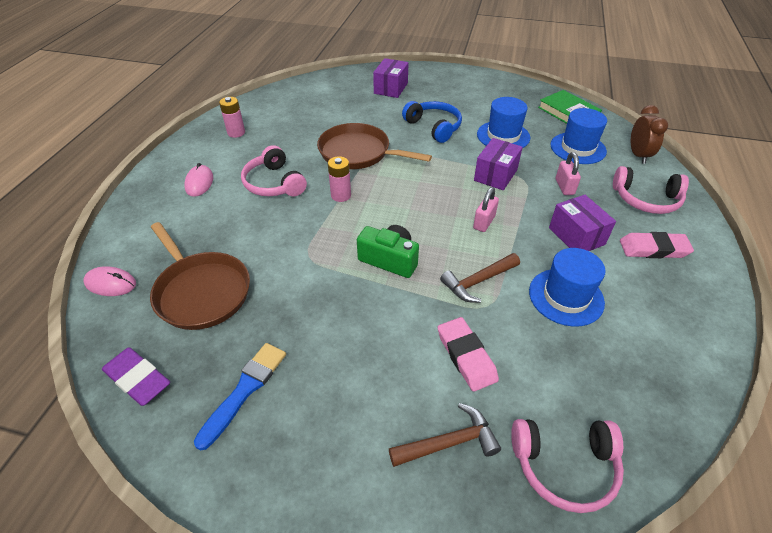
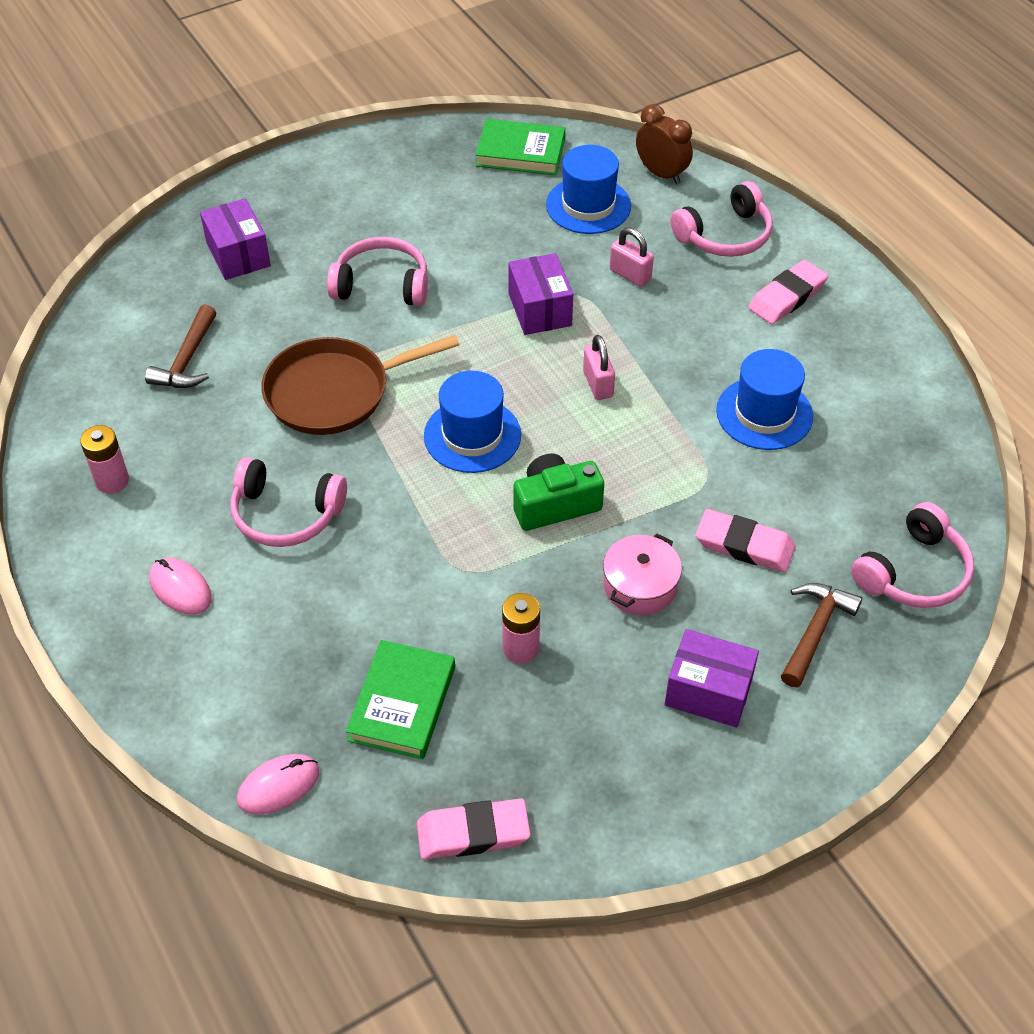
camera: 45 degrees left, 5 degrees up
(137, 379) = (473, 833): purple eraser -> pink eraser
(201, 292) = (402, 703): brown pan -> green book
(245, 390) = (592, 746): blue brush -> none
(341, 195) = (395, 468): pink battery -> pink battery (521, 648)
(380, 330) = (640, 586): none -> pink pot
(434, 127) = (382, 285): blue headphones -> pink headphones
(478, 282) = (670, 460): brown hammer -> brown hammer (187, 360)
(503, 136) = (484, 242): blue hat -> blue hat (472, 435)
(576, 236) = (705, 333): purple box -> purple box (708, 692)

